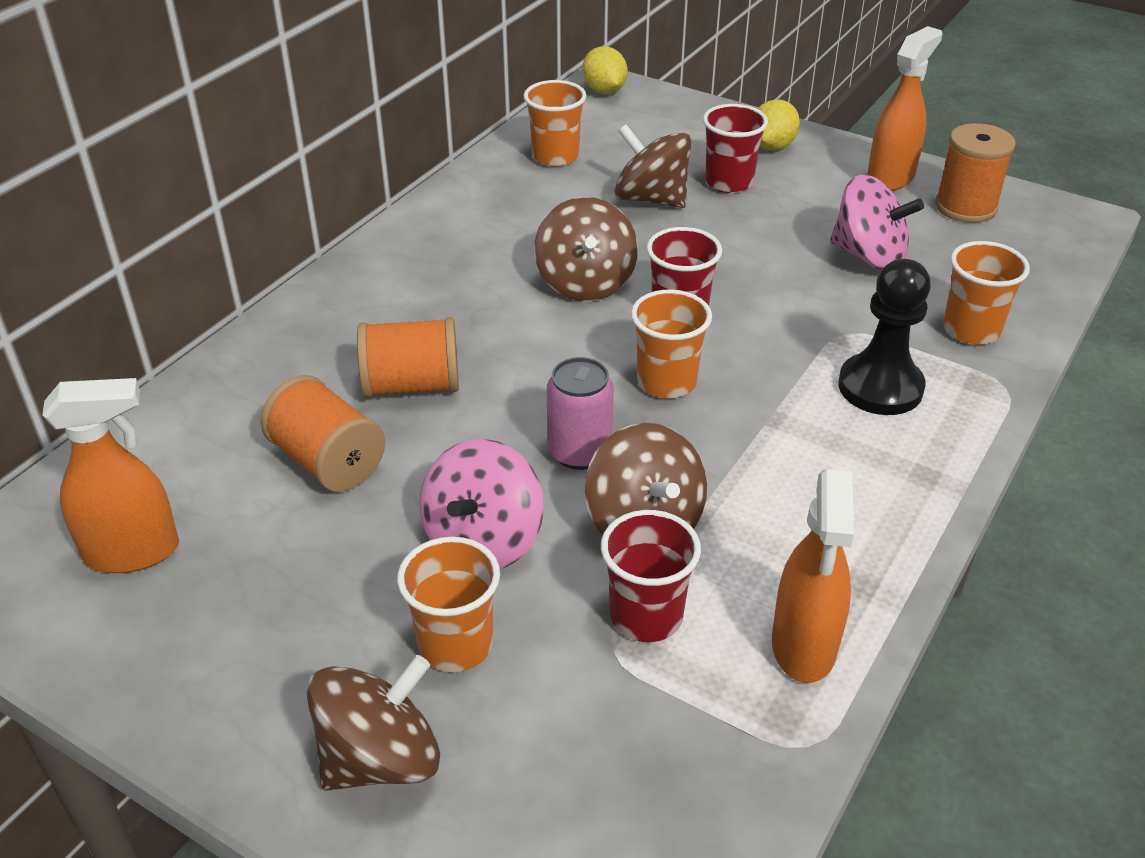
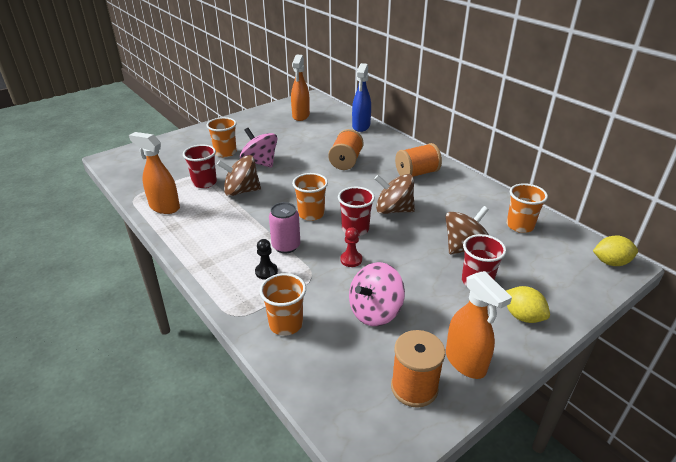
camera: 110 degrees right, 5 degrees down
(193, 403) = (361, 126): none -> blue spray bottle
(328, 461) = (317, 143): orange spool -> orange spool (417, 173)
(380, 758) = (201, 139): brown spinning top -> none
(579, 452) = (286, 186): pink can -> pink can (286, 246)
(770, 301) = (351, 260): none -> red pawn
(880, 387) = (266, 272): black pawn -> black pawn, size x0.53

